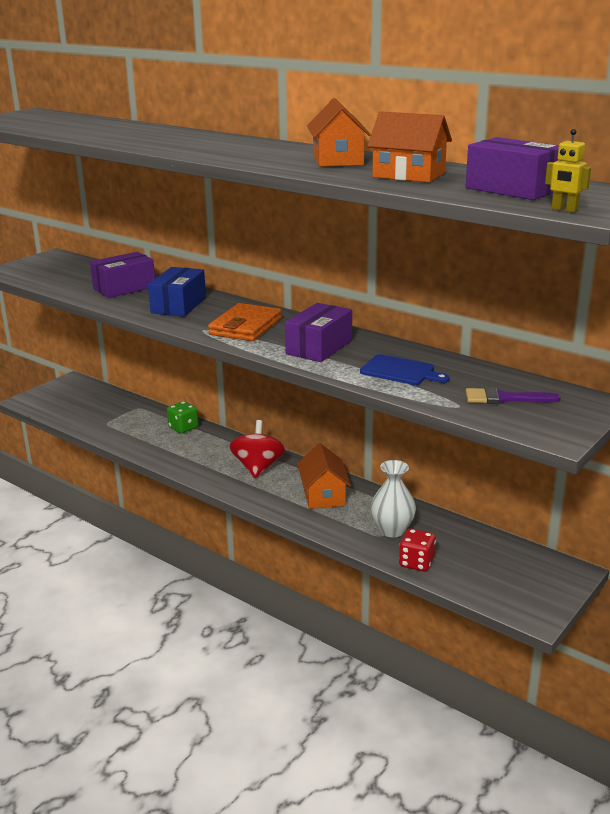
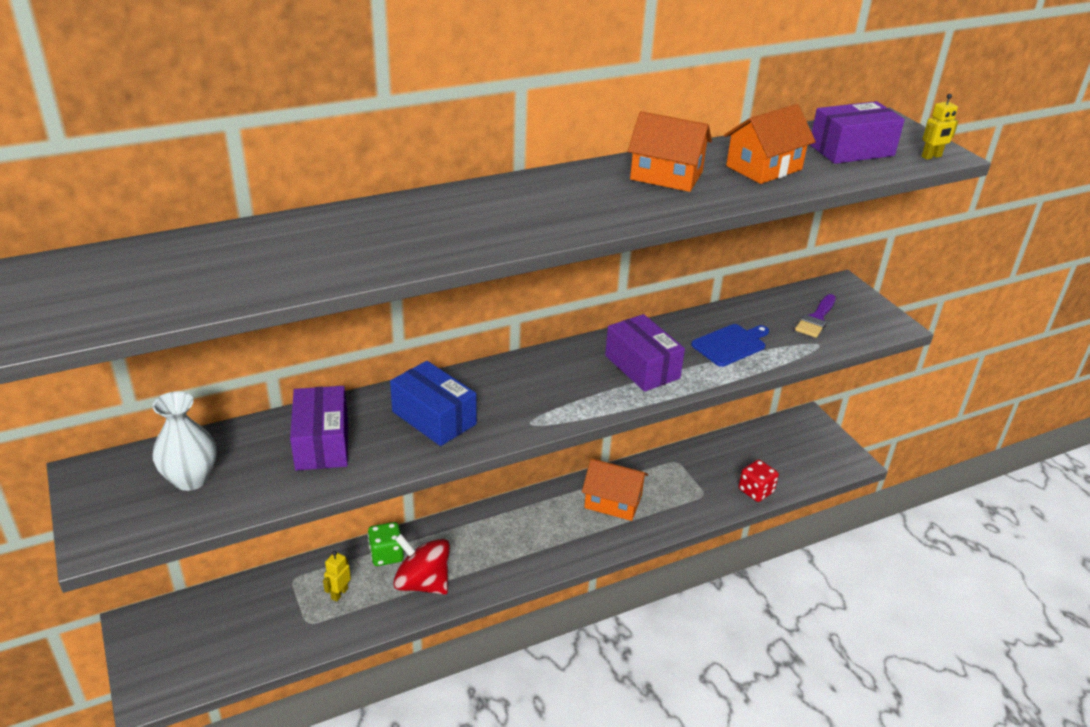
camera: 65 degrees left, 10 degrees up
(137, 424) = (339, 593): none -> yellow robot
(245, 327) = (547, 392): orange wallet -> none
(258, 467) = (527, 527): red spinning top -> red spinning top (422, 583)
(392, 530) = (699, 483): white vase -> white vase (191, 479)

